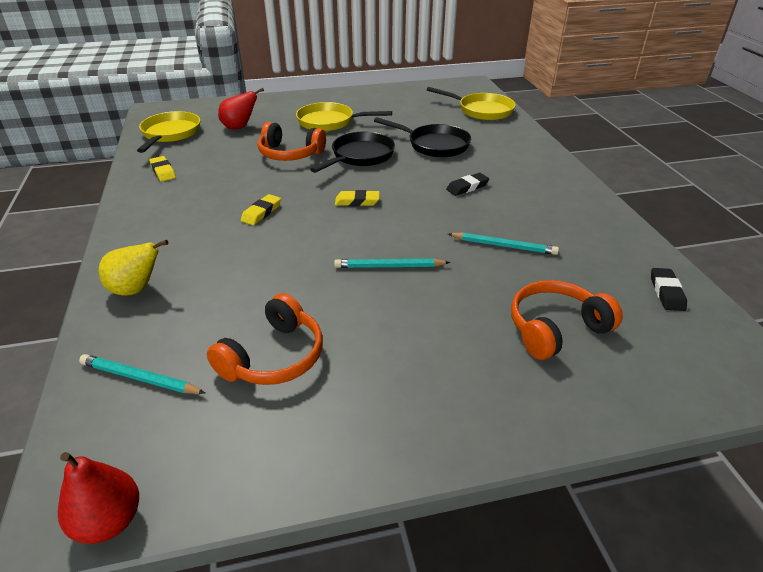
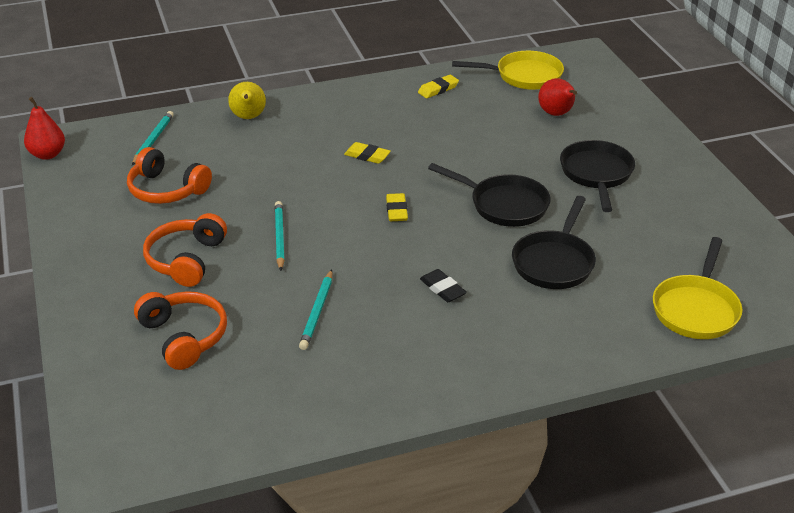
camera: 85 degrees right, 0 degrees up
(290, 154) = (497, 156): orange headphones -> orange headphones (186, 260)
(330, 122) = (596, 174): yellow pan -> black pan
(666, 292) = (234, 426): black eraser -> none

